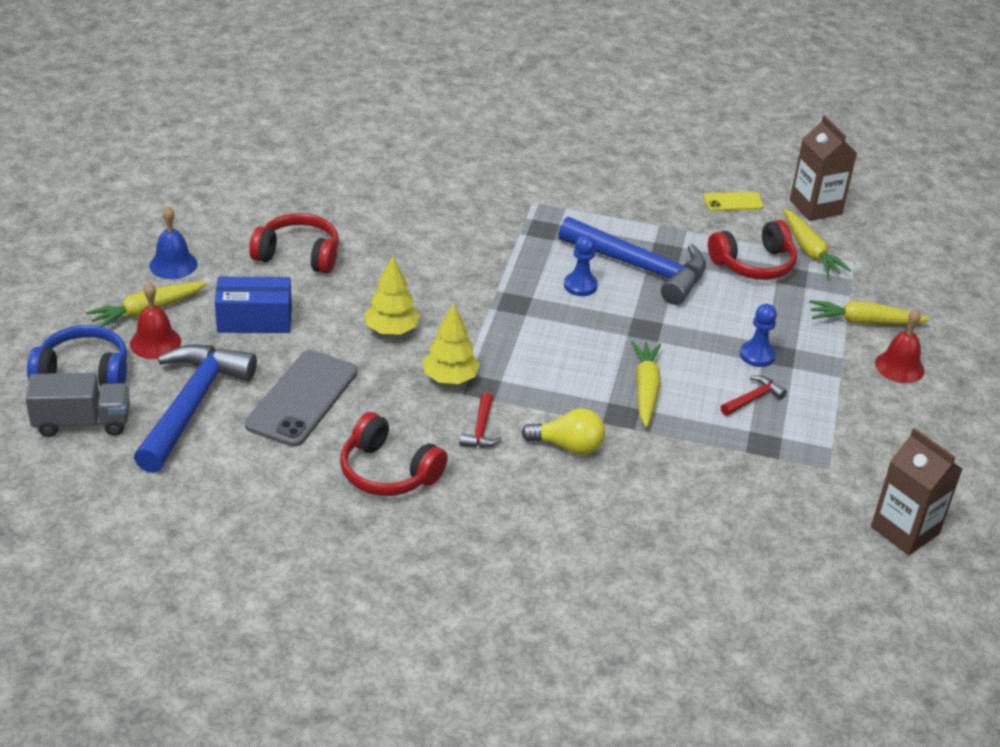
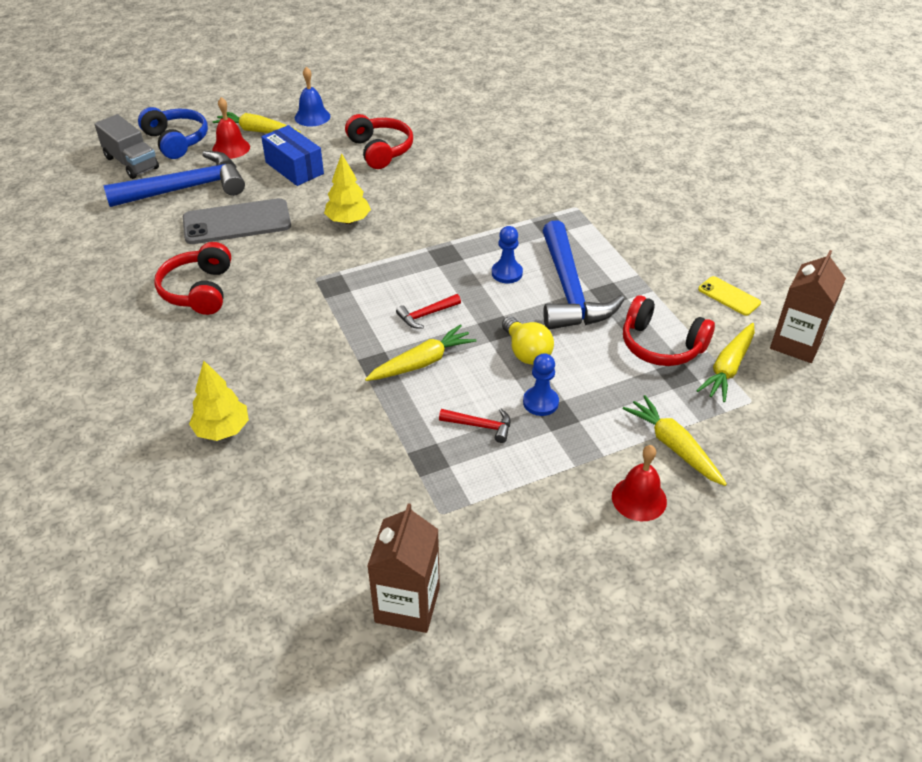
camera: 55 degrees right, 5 degrees up
(450, 378) = (326, 268): yellow tree -> yellow tree (222, 430)
(481, 429) = (285, 307): red hammer -> red hammer (426, 315)
(568, 446) = (311, 356): yellow light bulb -> yellow light bulb (526, 352)

